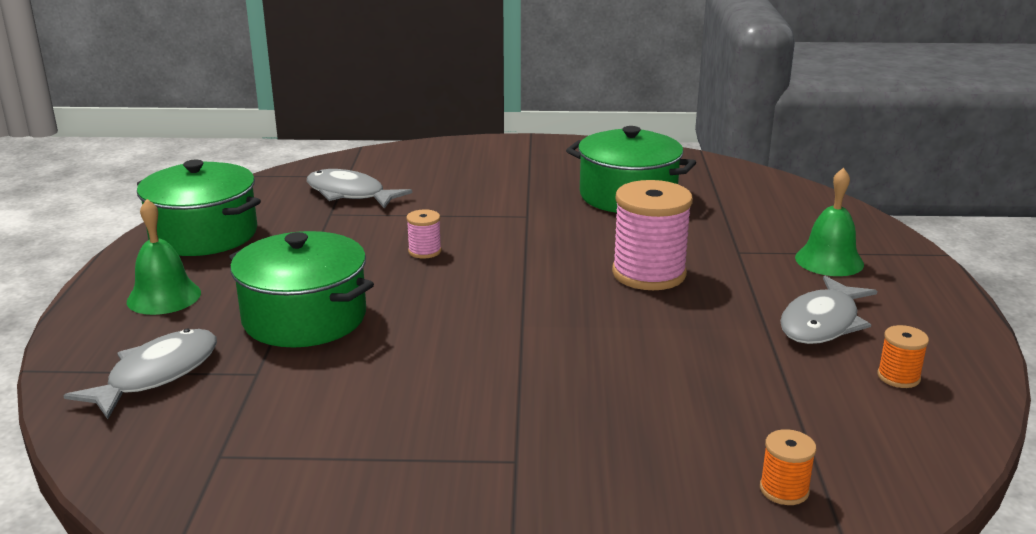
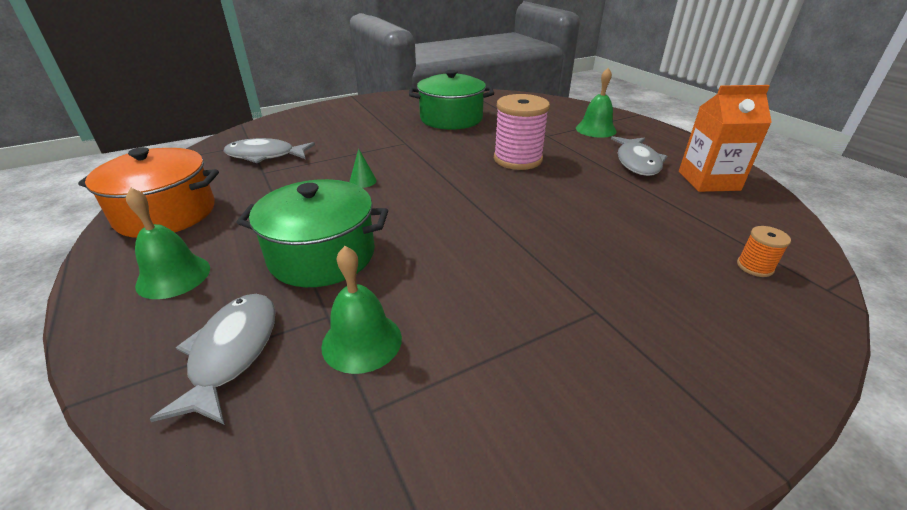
camera: 30 degrees left, 10 degrees up
(203, 235) = (166, 213): green pot -> orange pot
(264, 403) = (362, 341): none -> green bell
(424, 251) = (363, 181): pink spool -> green cone
(898, 377) = (708, 181): orange spool -> orange carton

